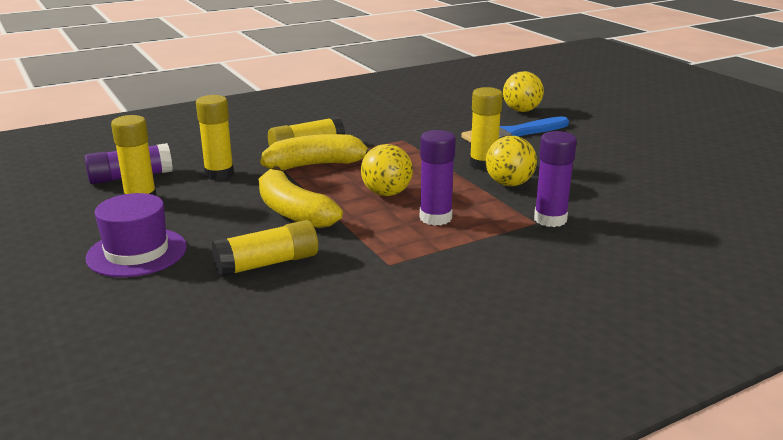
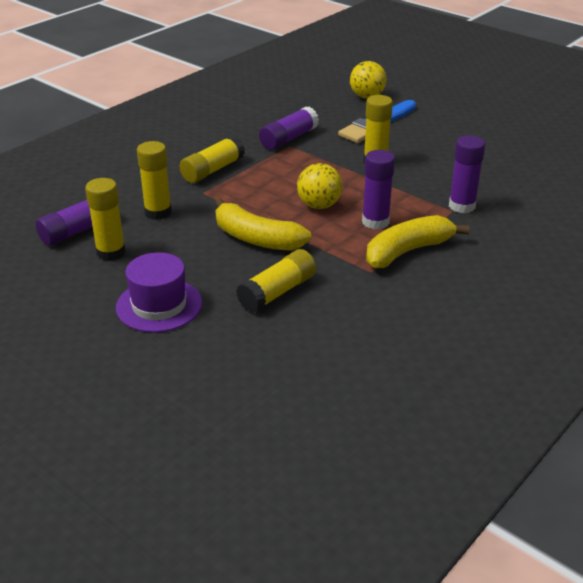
camera: 20 degrees left, 10 degrees up
(316, 165) = (237, 187): yellow banana -> yellow banana (408, 251)
(407, 134) = (288, 138): none -> purple glue stick
(509, 184) = (409, 177): yellow ball -> none

